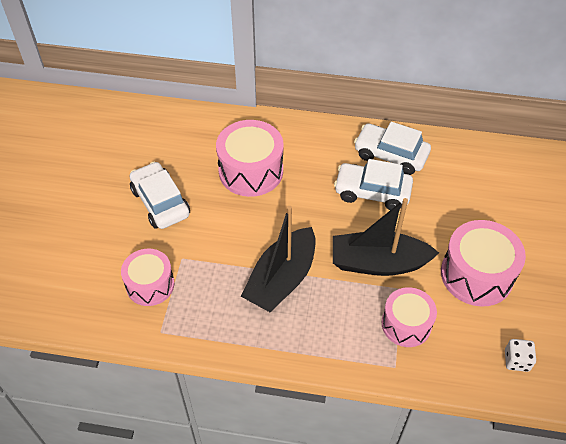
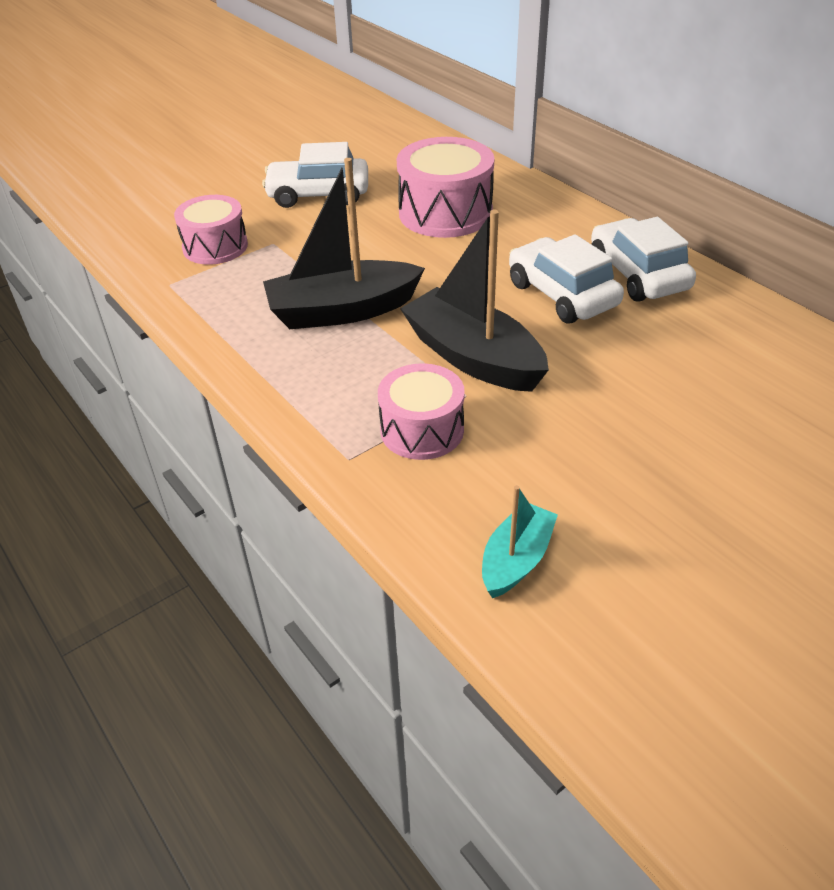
camera: 45 degrees right, 10 degrees down
(160, 202) = (318, 194): white car -> white car turned 105 degrees counterclockwise
(476, 275) = (590, 441): pink drum -> none
(516, 360) = (516, 560): white dice -> turquoise boat

